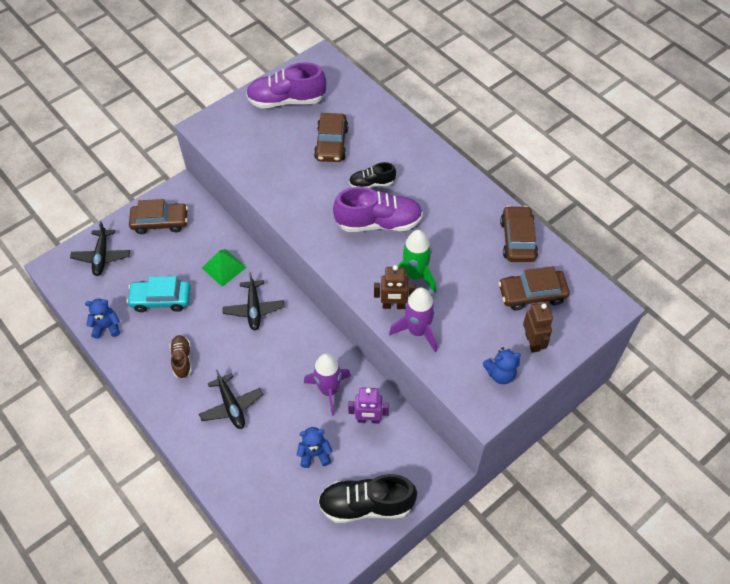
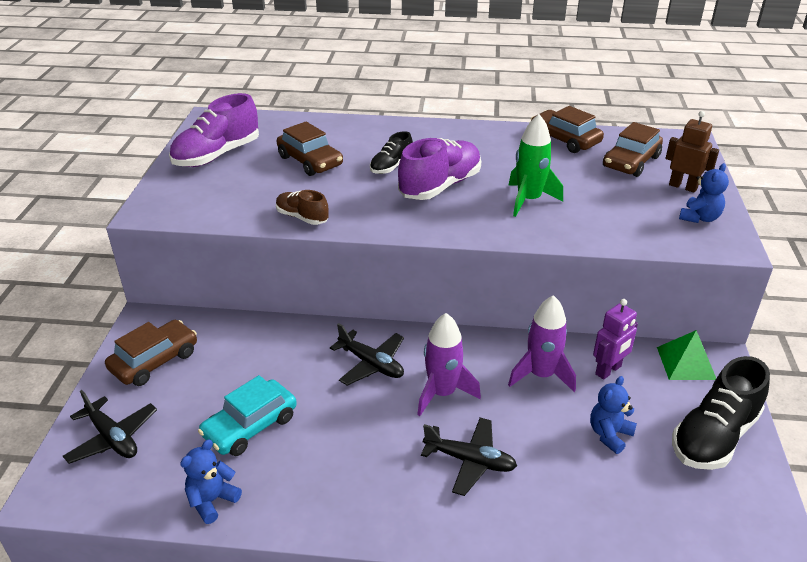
camera: 45 degrees left, 20 degrees down
(182, 360) = (354, 462): brown shoe -> brown shoe (302, 217)
(224, 267) = (288, 352): green pyramid -> green pyramid (686, 363)
(393, 305) = (547, 228): brown robot -> none
(417, 331) = (595, 231): purple rocket -> purple rocket (442, 393)

